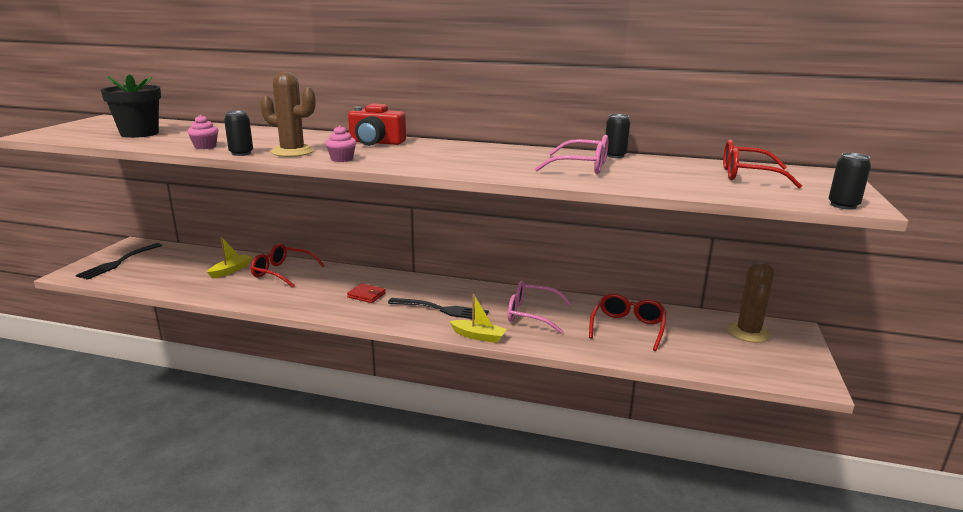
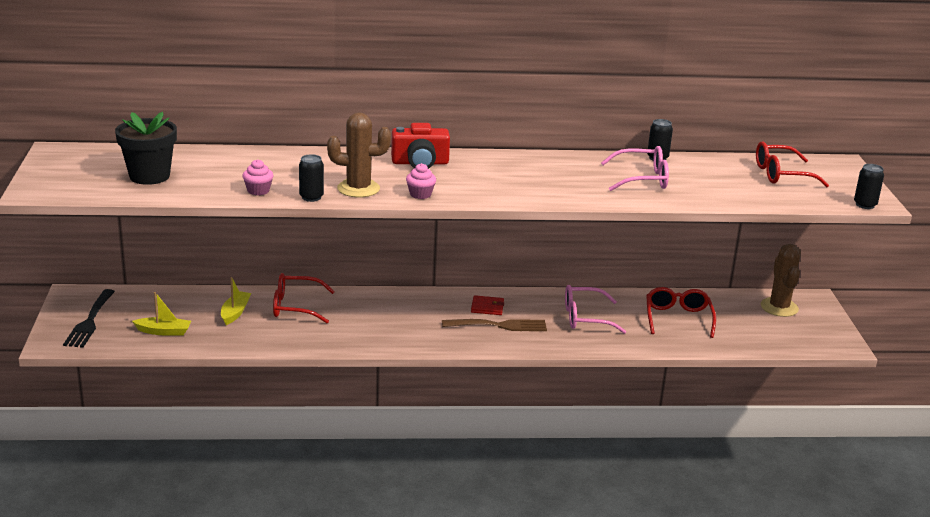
camera: 20 degrees left, 5 degrees up
(366, 295) = (411, 321): red wallet -> red wallet (487, 307)
(442, 310) = (499, 325): black fork -> brown fork
(478, 336) = (554, 348): yellow boat -> yellow boat (164, 331)

